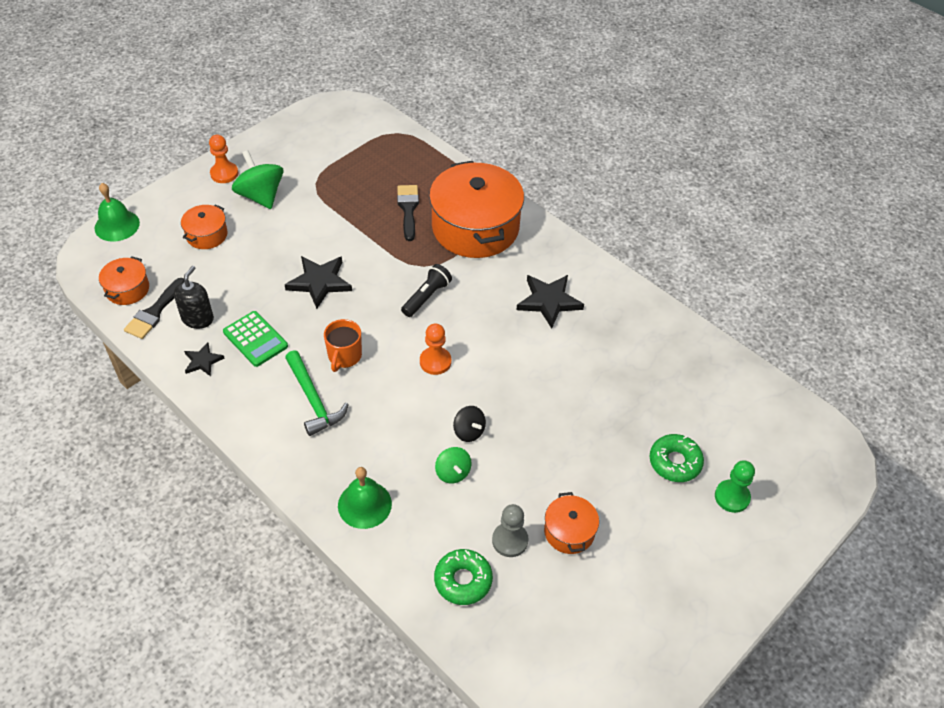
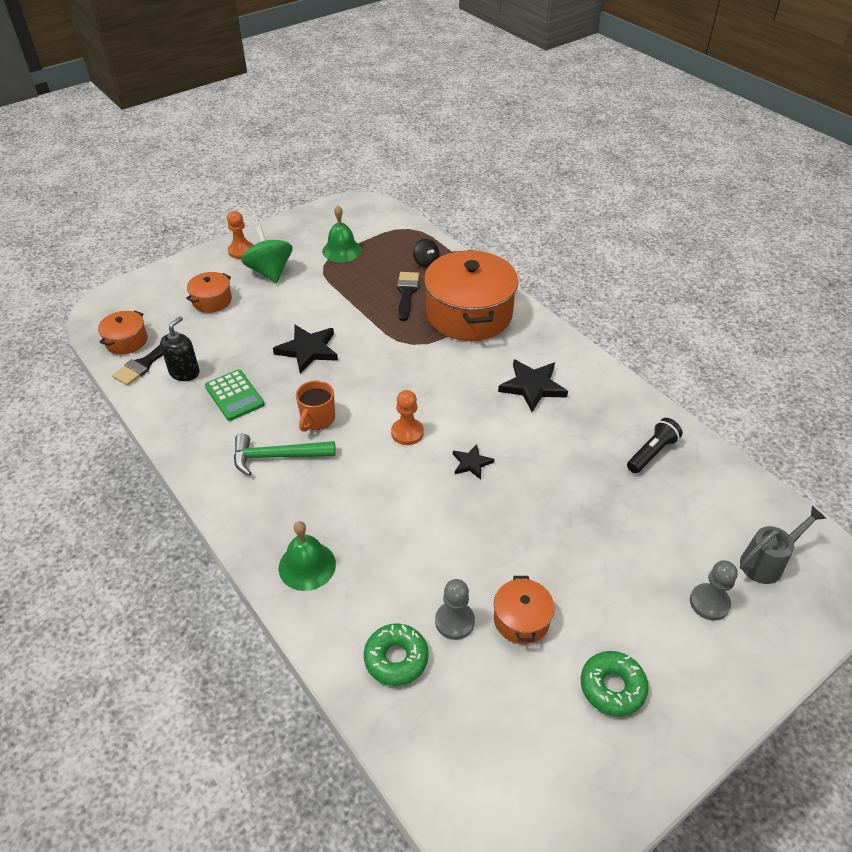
camera: 10 degrees right, 5 degrees down
(117, 225) = (132, 286): green bell -> green bell (342, 250)
(203, 361) = (179, 411): black star -> black star (471, 463)
(313, 399) = (278, 456): green hammer -> green hammer turned 105 degrees clockwise
(427, 297) = (410, 372): black flashlight -> black flashlight (652, 453)
(453, 472) = (405, 543): green spinning top -> none
(469, 431) = (429, 504): black spinning top -> black spinning top (426, 262)
(675, 462) = (648, 558): green donut -> green donut (612, 687)
(732, 497) = (709, 603): green pawn -> grey pawn
(779, 454) = (767, 562): none -> grey watering can

